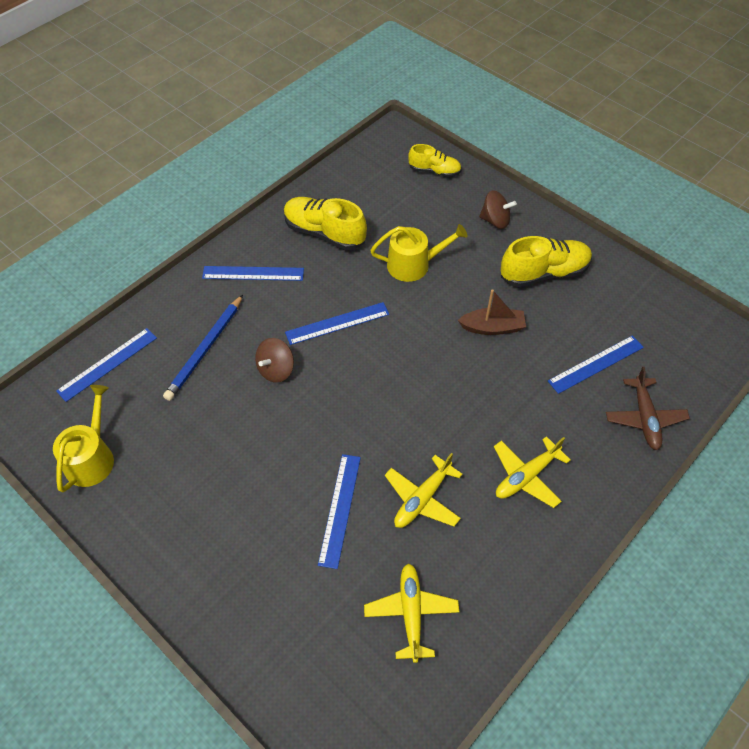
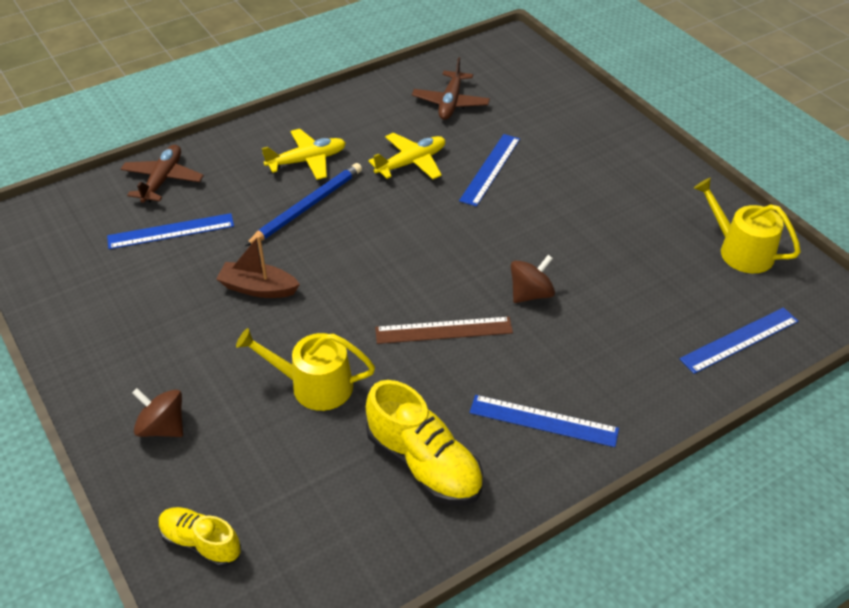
camera: 165 degrees left, 10 degrees down
(92, 457) = (740, 250): yellow watering can -> yellow watering can turned 105 degrees clockwise
(205, 349) = (615, 333): blue pencil -> blue pencil (307, 206)
(337, 323) = (444, 330): blue ruler -> brown ruler
(411, 613) = (450, 103): yellow plane -> brown plane
(544, 273) = (151, 338): yellow shoe -> none

